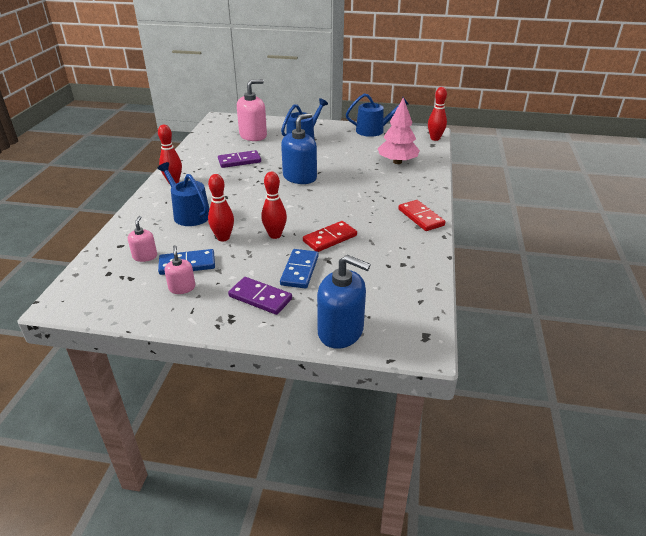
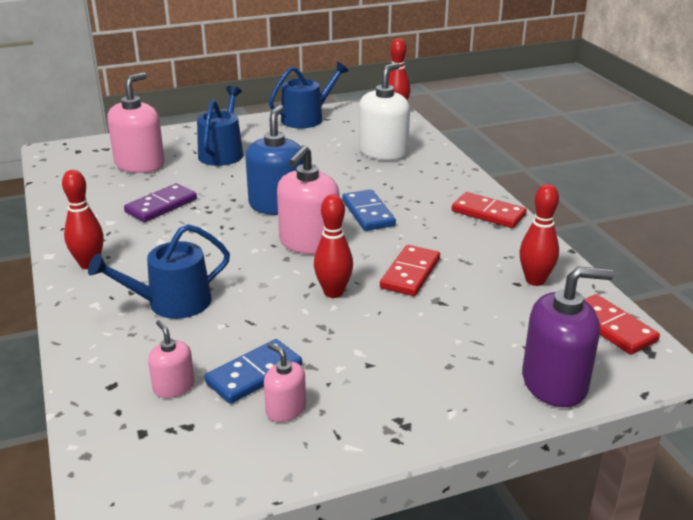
camera: 30 degrees left, 5 degrees down
(189, 214) = (171, 303): blue watering can -> blue watering can turned 45 degrees counterclockwise
(223, 238) = (264, 320): red bowling pin -> red bowling pin (535, 280)
(260, 298) = (410, 381): purple domino -> none
(293, 203) = (309, 243): none -> pink soap dispenser
(300, 270) = (420, 327): blue domino -> blue domino (368, 213)
(341, 331) = (554, 383): blue soap dispenser -> purple soap dispenser
(397, 162) = (383, 152): pink tree -> white soap dispenser
(417, 313) = (611, 327): none -> red domino

